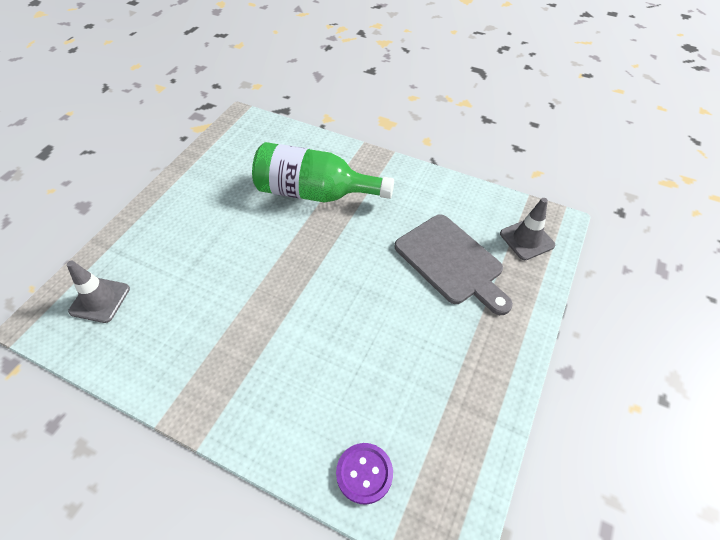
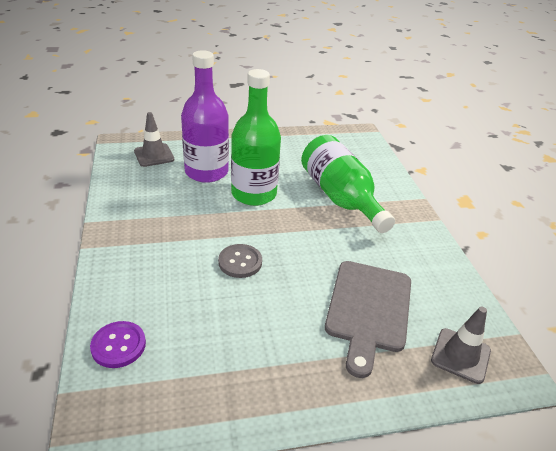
camera: 50 degrees right, 15 degrees down
(179, 268) = (206, 172): none -> purple bottle
(251, 250) = (254, 194): none -> green bottle
(334, 316) = (240, 262): none -> grey button

